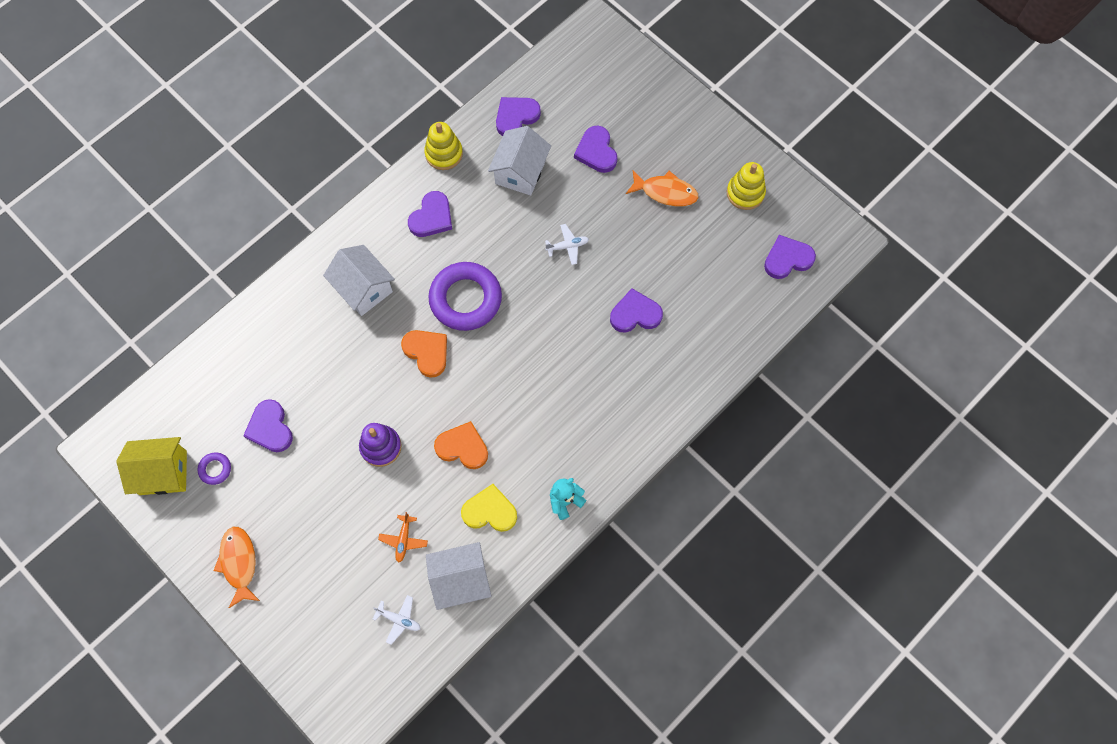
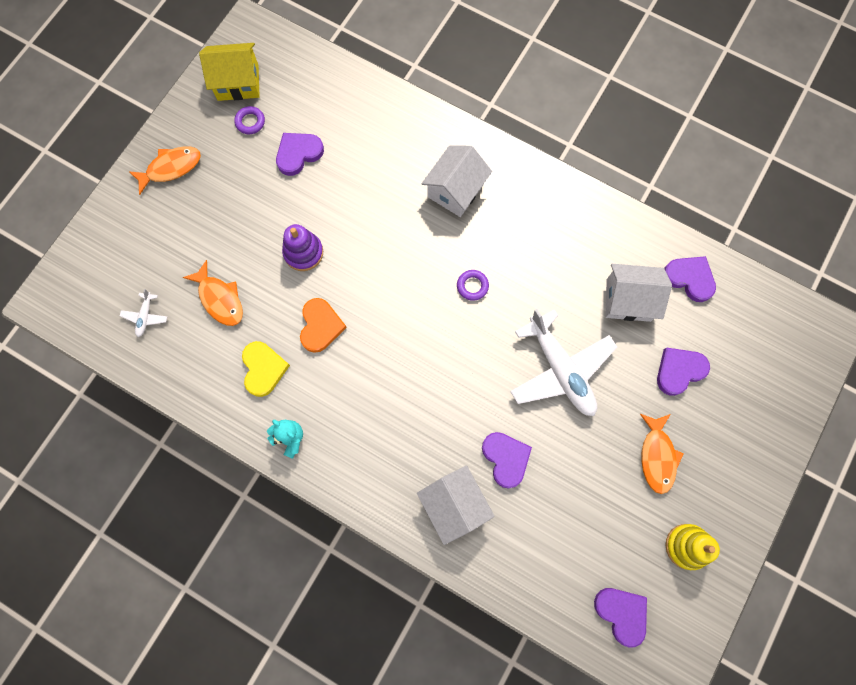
camera: 75 degrees right, 5 degrees up
(163, 472) = (238, 82): yellow house -> yellow house turned 75 degrees counterclockwise
(403, 540) = (220, 299): orange plane -> orange fish
(427, 352) = (407, 266): orange heart -> none
(432, 217) = (549, 230): purple heart -> none
(444, 153) = (622, 221): yellow stacking toy -> none
(461, 580) = (192, 361): white house -> white house (454, 505)
(465, 299) = (472, 286): purple ring -> purple ring, size x0.43
(567, 246) = (560, 369): white plane -> white plane, size x2.39

